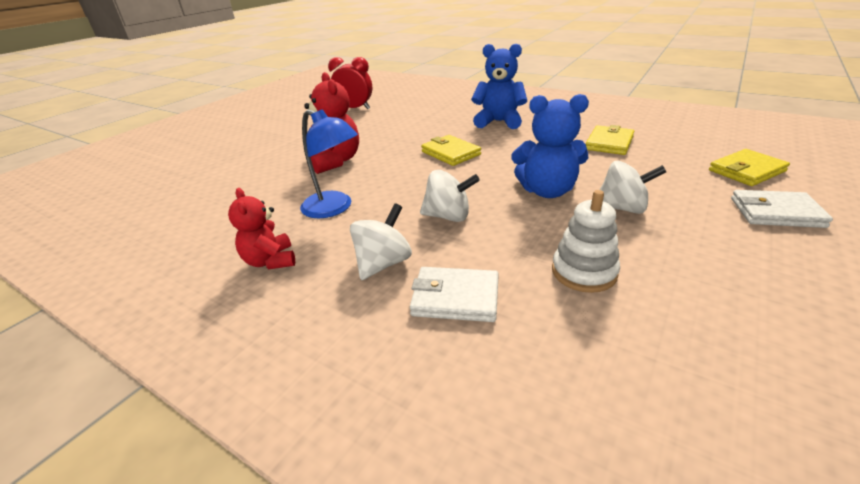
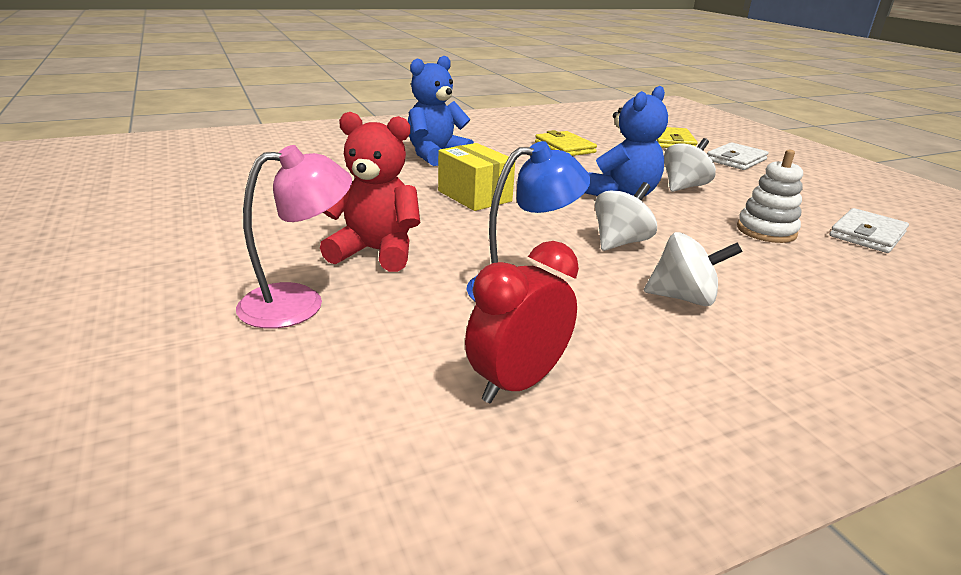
camera: 60 degrees left, 5 degrees down
(265, 169) = (299, 303): none -> pink lamp
(270, 261) = (612, 361): red teddy bear -> none
(355, 109) = (204, 191): red clock -> red clock (517, 383)
(383, 264) = (683, 298): white spinning top -> white spinning top turned 120 degrees clockwise
(451, 153) = (474, 196): yellow wallet -> yellow box
(455, 298) = (770, 285): white wallet -> white wallet (867, 234)

